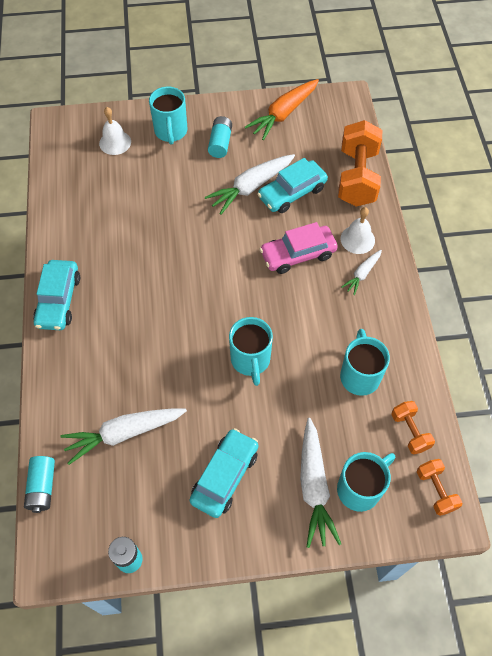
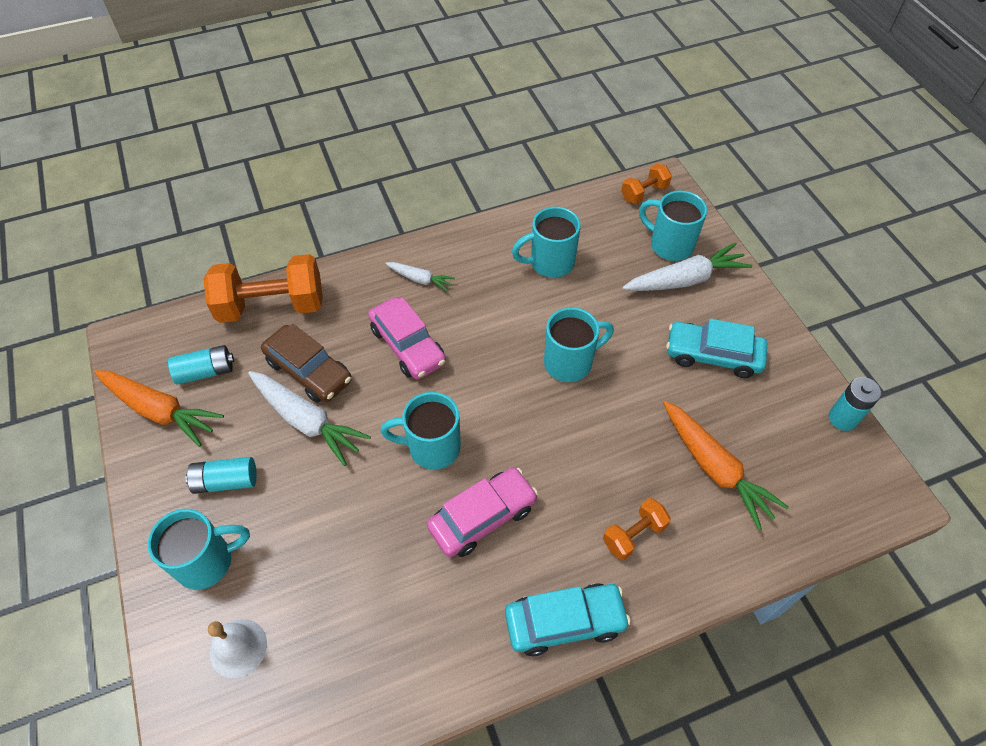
camera: 105 degrees left, 5 degrees down
(42, 487) = (821, 537): turquoise battery -> turquoise battery (206, 371)
(124, 433) = (714, 468): white carrot -> orange carrot
(144, 272) = (482, 517): none -> pink car
(206, 253) = (432, 447): none -> turquoise mug
(292, 192) = (309, 371): turquoise car -> brown car
(357, 239) = (371, 291): white bell -> none
(410, 431) = (595, 217): orange dumbbell -> orange dumbbell (633, 535)

